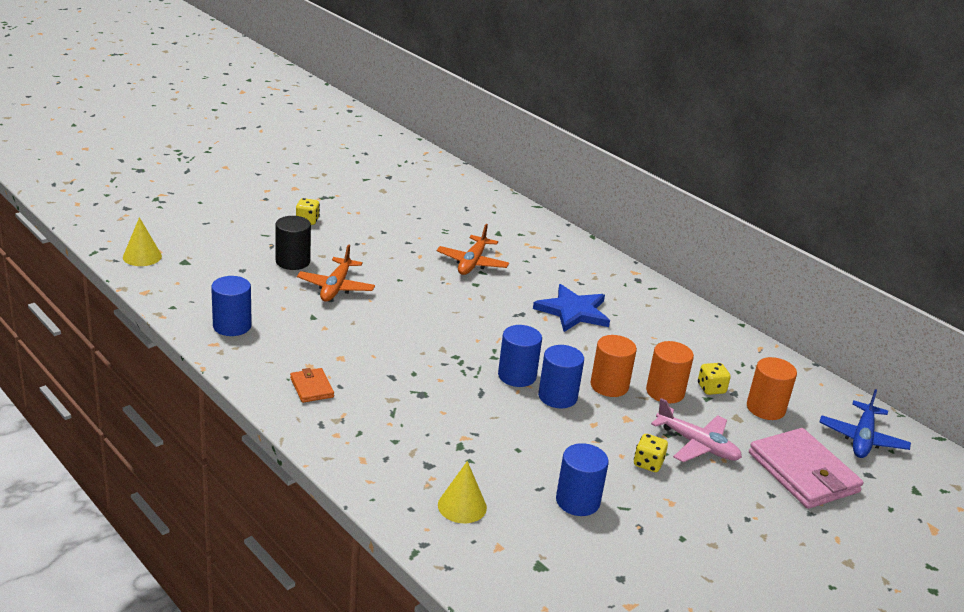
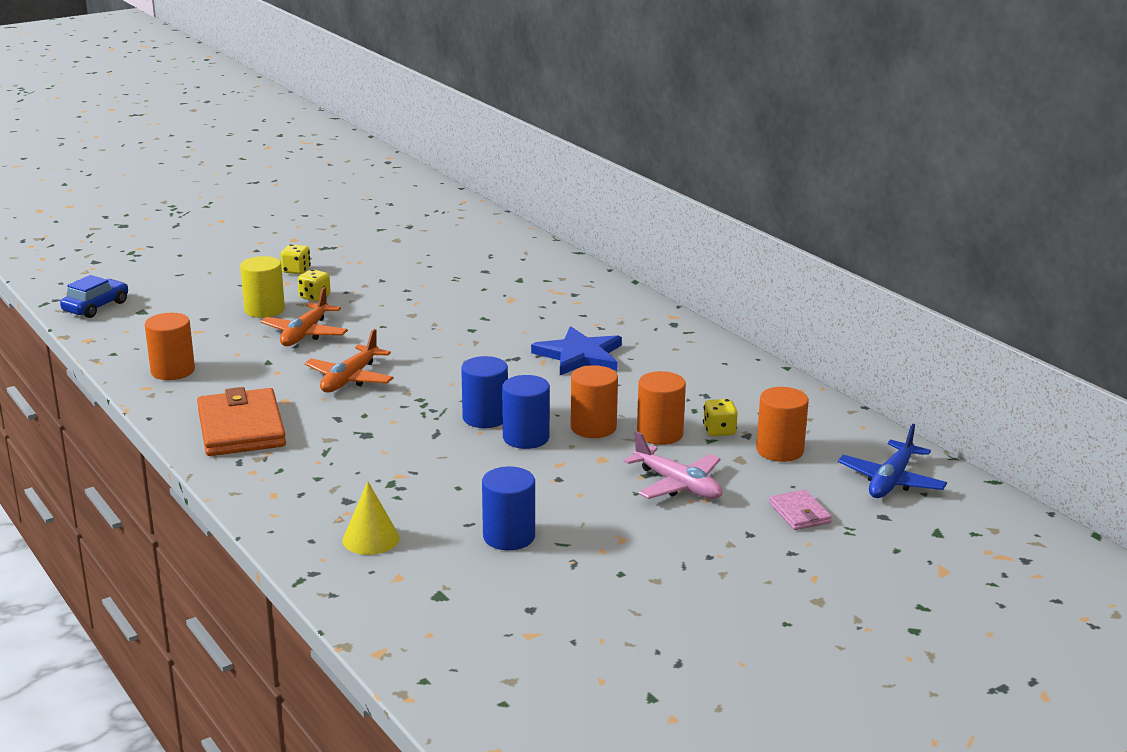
camera: 10 degrees right, 5 degrees down
(142, 256) = (96, 307): yellow cone -> blue car
(232, 326) = (173, 371): blue cylinder -> orange cylinder
(293, 261) = (264, 310): black cylinder -> yellow cylinder
(311, 387) = (241, 428): orange wallet -> orange wallet, size x2.03
(472, 263) = (476, 309): orange plane -> orange plane (350, 379)
(648, 463) = (609, 502): yellow dice -> yellow dice (314, 297)
(803, 472) = (799, 513): pink wallet -> pink wallet, size x0.49

